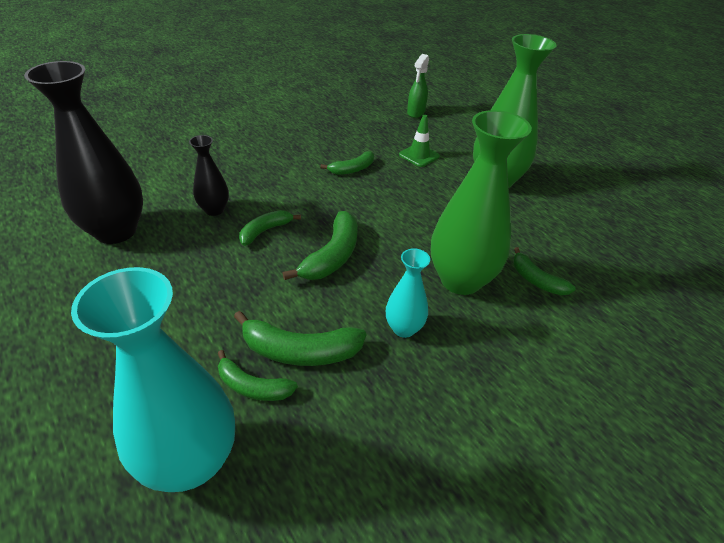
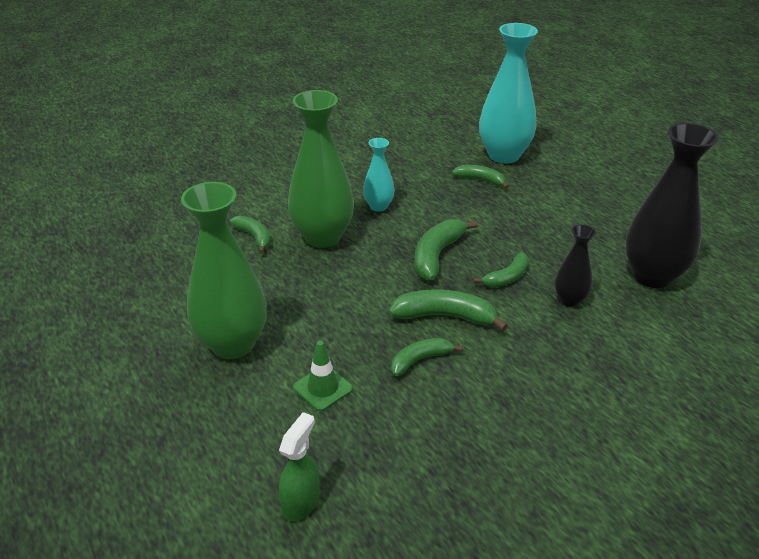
camera: 175 degrees left, 5 degrees down
(300, 351) = (454, 195): green banana -> green banana (444, 316)

